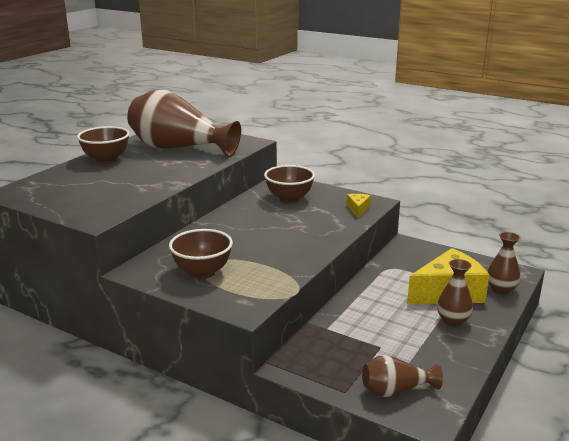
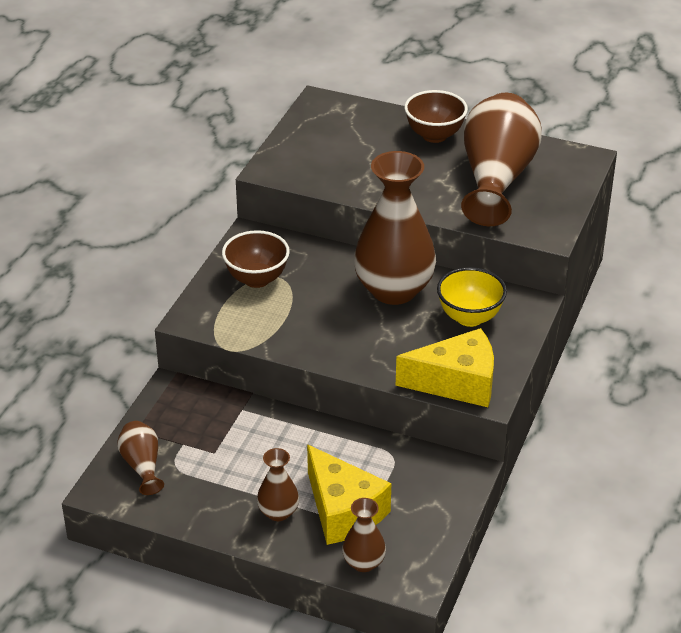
camera: 80 degrees right, 15 degrees up
(246, 220) = (394, 290): none -> brown vase
(289, 199) = (469, 317): brown bowl -> yellow bowl
(358, 209) = (457, 382): yellow cheese -> yellow cheese, size x2.24

